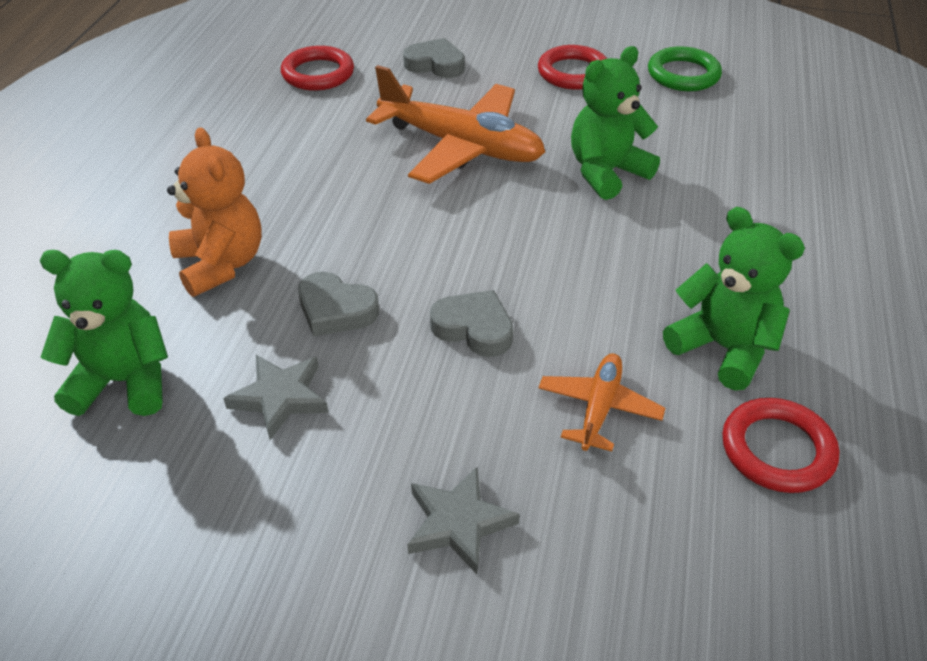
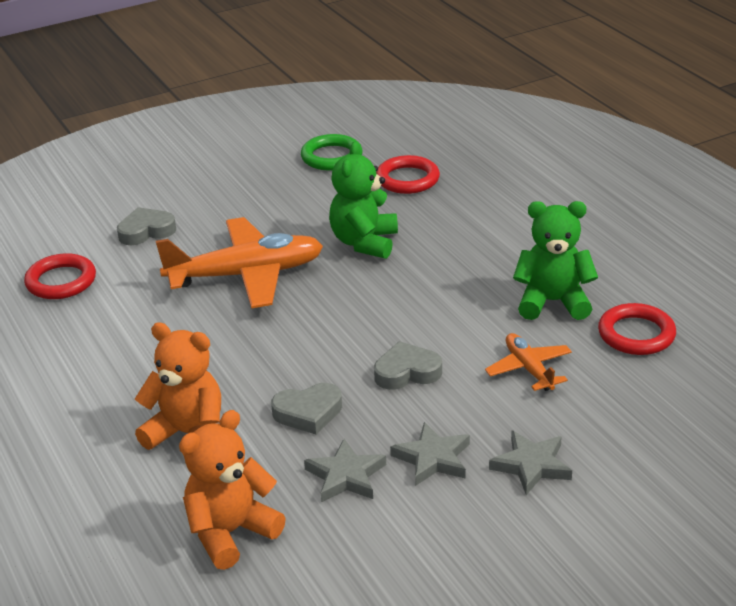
camera: 40 degrees left, 10 degrees down
(123, 382) = (230, 533): green teddy bear -> orange teddy bear
(376, 439) = (433, 458): none -> grey star
(573, 73) = (256, 190): red ring -> red ring (407, 179)

